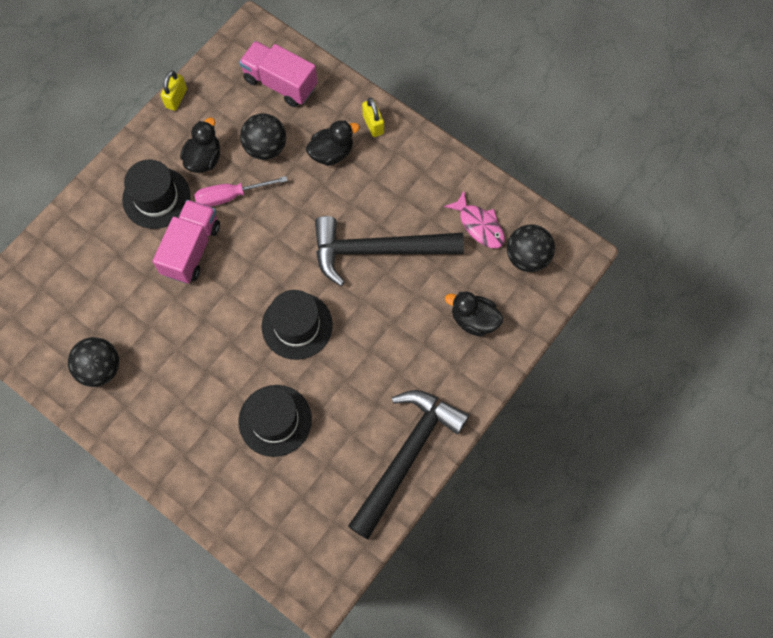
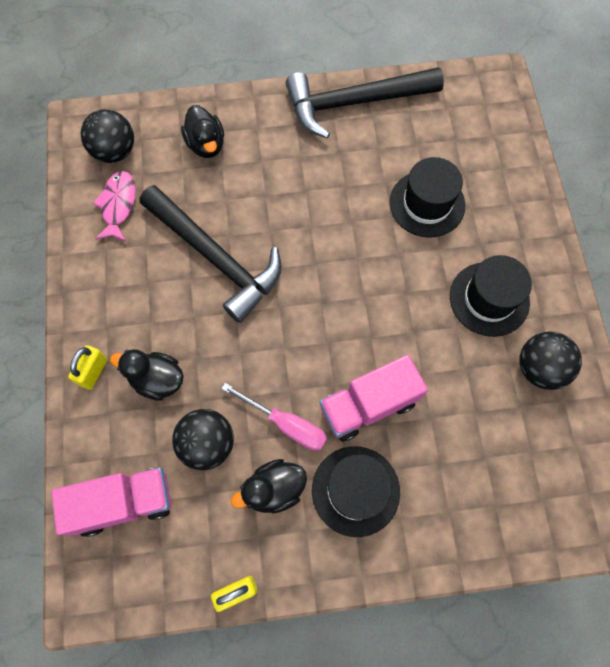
camera: 135 degrees left, 0 degrees up
(280, 83) = (123, 502): pink truck -> pink truck turned 90 degrees counterclockwise
(297, 325) = (341, 257): black hat -> black hat (489, 299)

